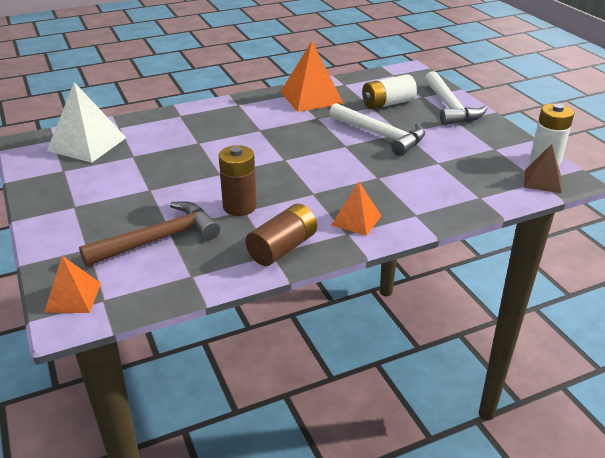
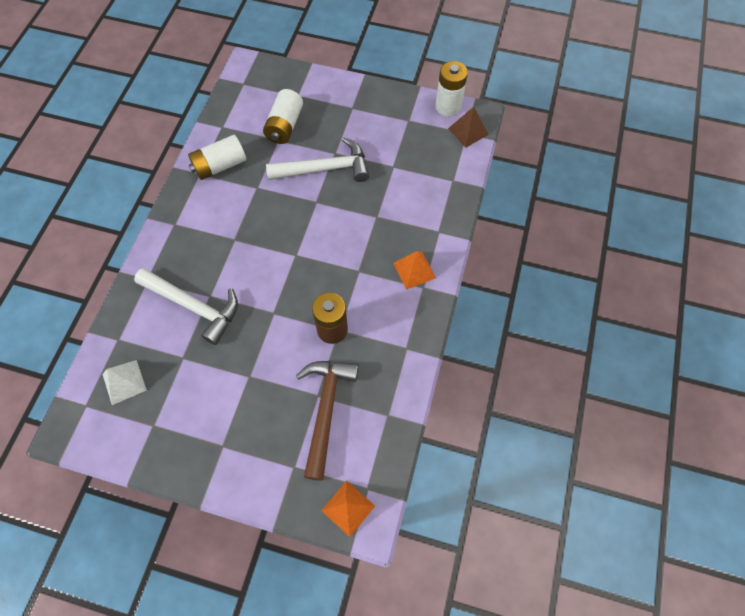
camera: 50 degrees left, 30 degrees up
(87, 144) = (124, 382): white pyramid -> white pyramid, size x0.59
(282, 248) = (406, 337): brown battery -> none
(311, 97) = (220, 166): orange pyramid -> white battery
(450, 107) = (331, 94): white hammer -> white hammer (194, 306)

